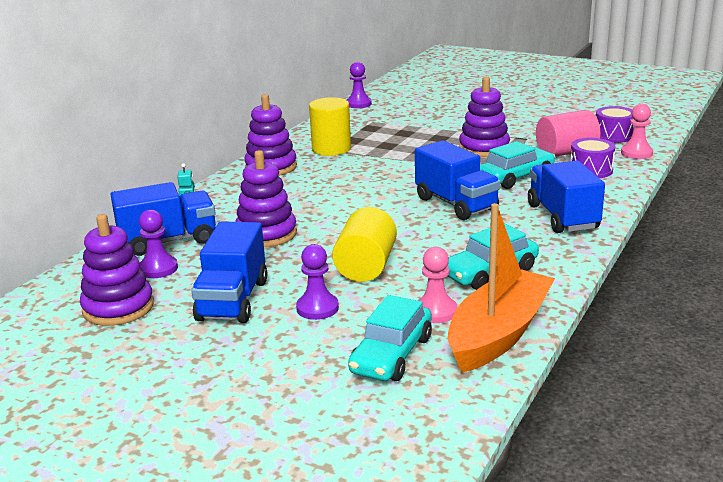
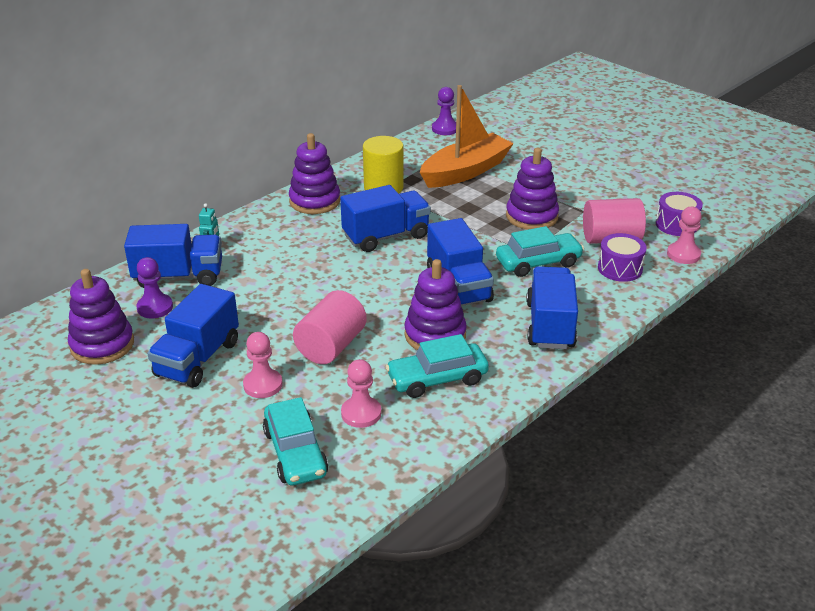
camera: 15 degrees right, 10 degrees up
(266, 234) = (266, 286): purple stacking toy -> purple stacking toy (435, 335)
(317, 308) = (263, 385): purple pawn -> pink pawn
(359, 181) = (386, 236): none -> blue truck
(366, 266) = (331, 346): yellow cylinder -> pink cylinder
(391, 355) = (295, 453): turquoise car -> turquoise car turned 60 degrees counterclockwise
(498, 334) = (400, 452): orange boat -> orange boat (465, 171)

